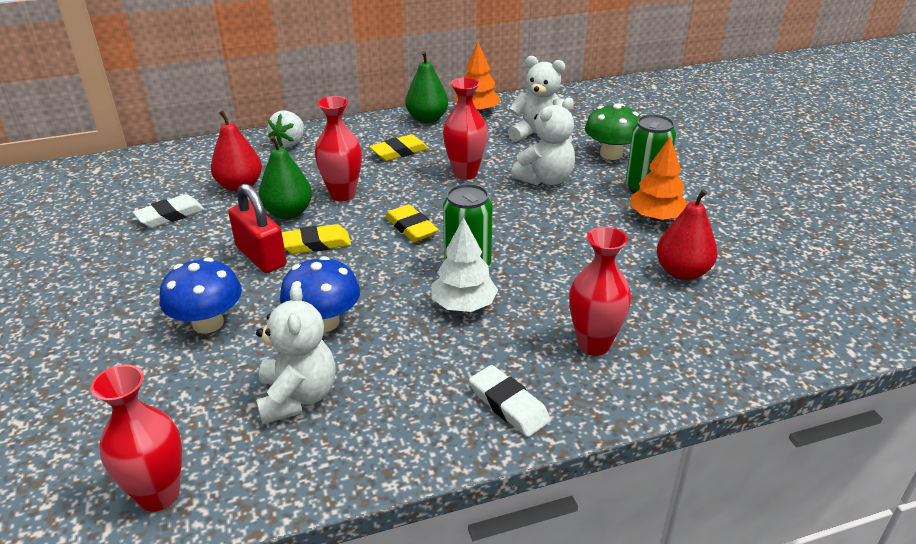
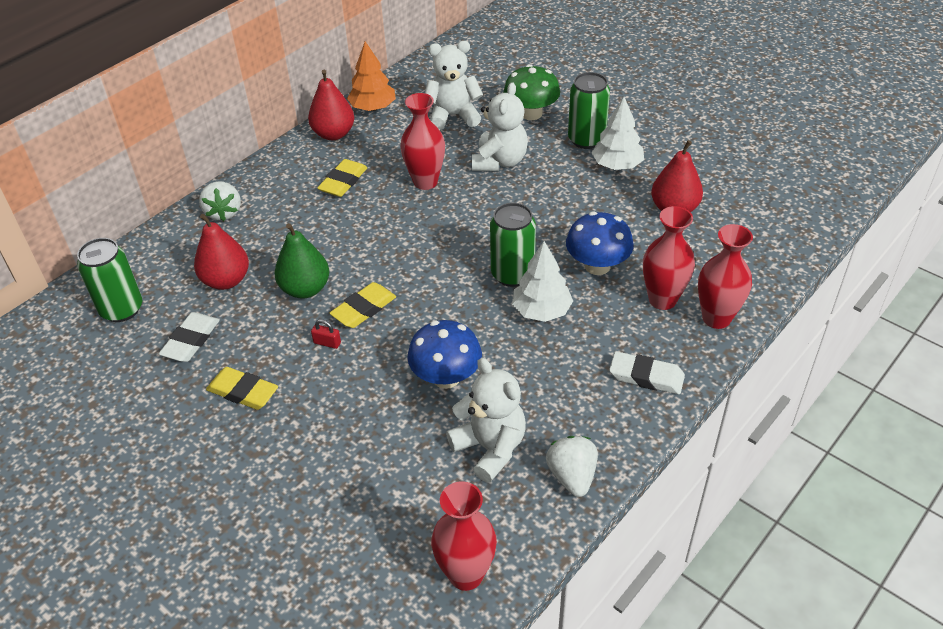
camera: 30 degrees left, 10 degrees up
(151, 178) = (122, 309): none -> green can
(208, 323) = (349, 425): blue mushroom -> blue mushroom (597, 266)
(261, 256) = (327, 343): red padlock -> red padlock, size x0.41
(342, 194) = (336, 249): red vase -> red vase (716, 318)
(343, 459) = (572, 476): none -> white strawberry
(411, 227) = (431, 257): yellow eraser -> yellow eraser (243, 392)
(427, 119) = (333, 134): green pear -> red pear
(656, 217) = (617, 165): orange tree -> white tree

